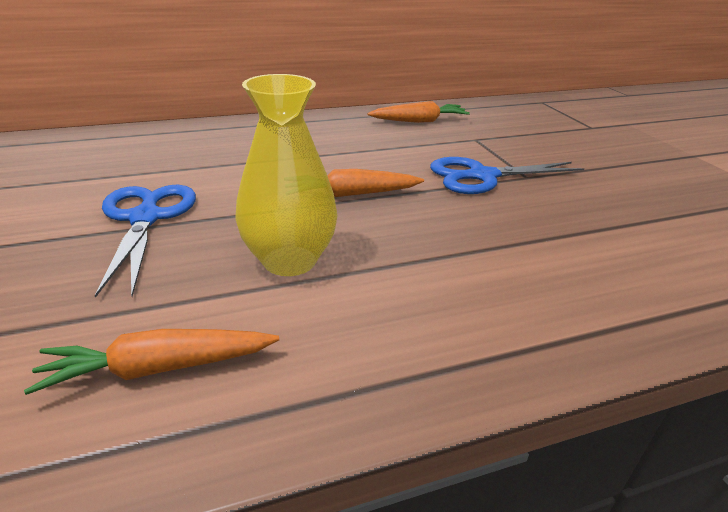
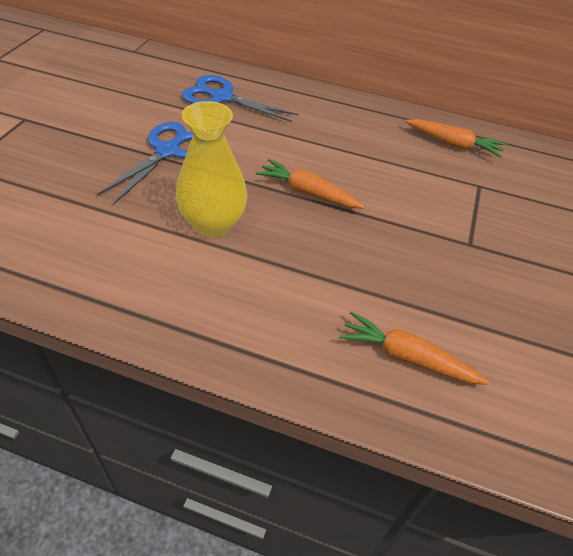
camera: 35 degrees right, 15 degrees up
(159, 368) = (90, 253): orange carrot -> orange carrot (407, 357)
(482, 176) = (430, 225): blue scissors -> blue scissors (222, 97)

